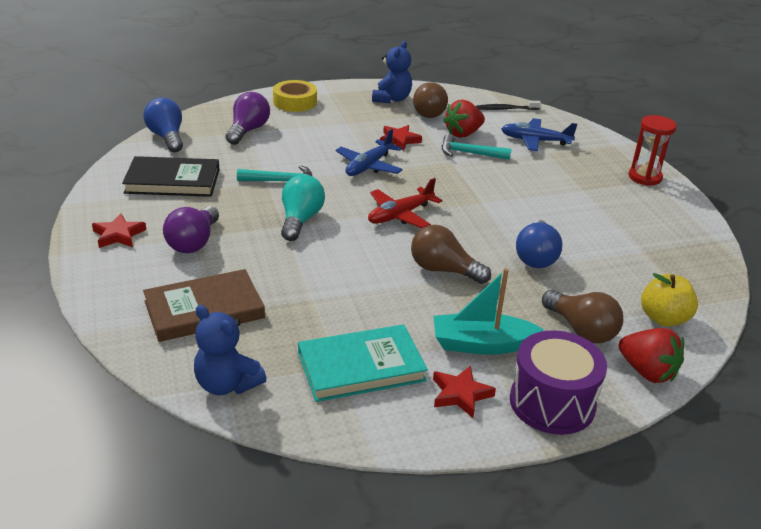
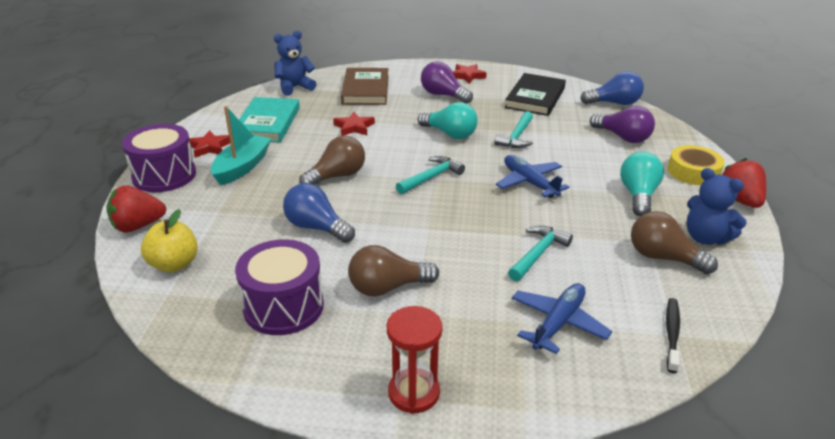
camera: 115 degrees right, 0 degrees up
(352, 121) = (638, 195): none -> turquoise light bulb
(399, 140) = (584, 214): red star -> red star (354, 127)
(400, 215) = (431, 177): red plane -> turquoise hammer
(463, 134) = (592, 265): red strawberry -> red strawberry (739, 200)
(581, 330) = (210, 214): brown light bulb -> brown light bulb (387, 287)
(639, 243) = (283, 307): none -> purple drum

